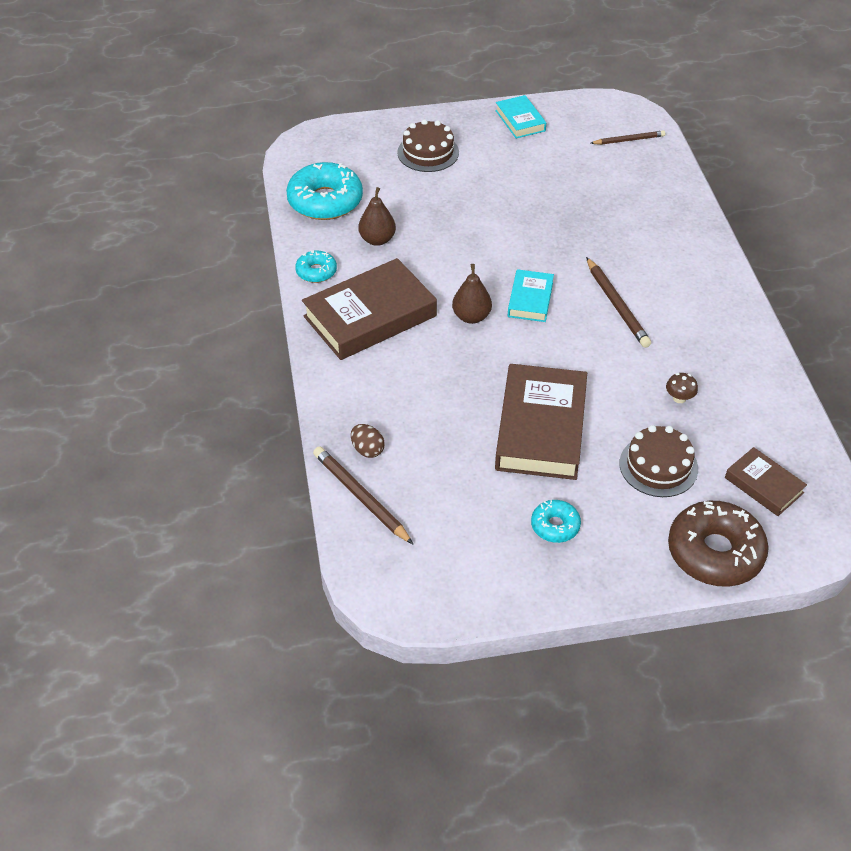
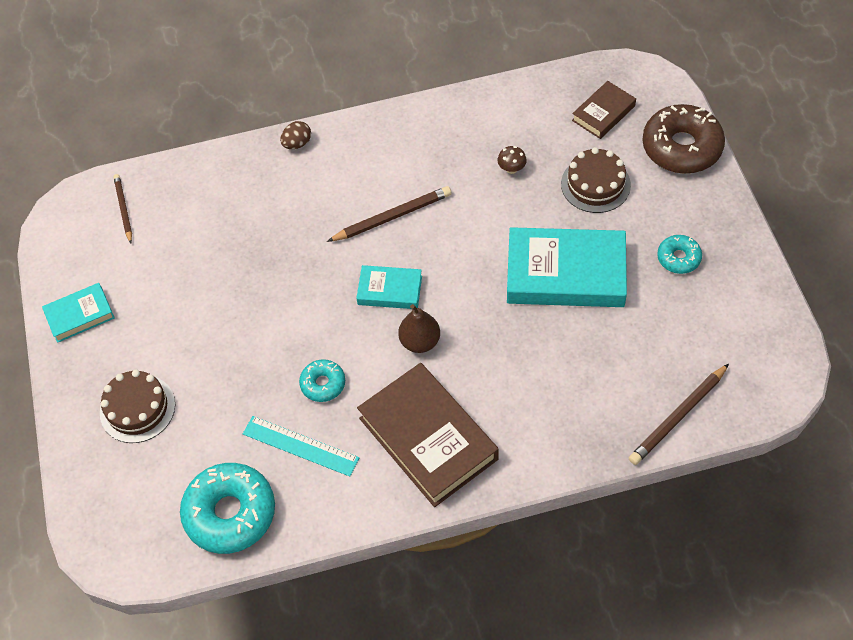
camera: 90 degrees left, 10 degrees up
(316, 272) = (359, 504): turquoise donut -> turquoise donut (323, 384)
(367, 450) = (618, 418): brown egg -> brown egg (297, 143)
(377, 240) = (300, 446): brown pear -> turquoise ruler
(540, 428) = (565, 274): brown book -> turquoise book

